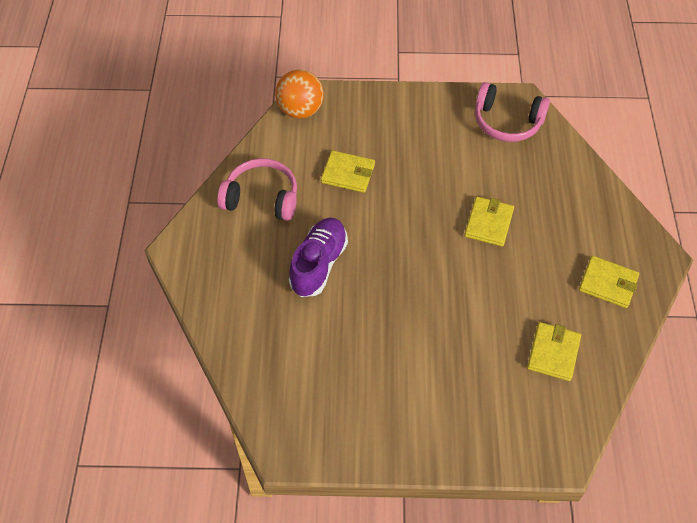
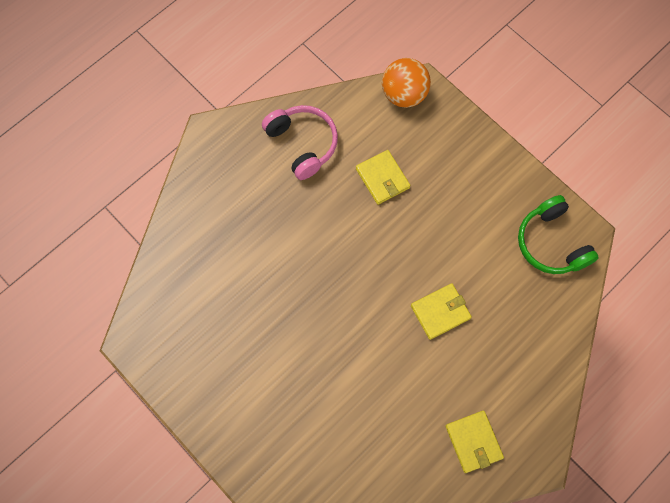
camera: 45 degrees right, 15 degrees up
(319, 264) = (287, 231): purple shoe -> none
(507, 122) = (551, 243): pink headphones -> green headphones
(553, 353) = (373, 451): yellow wallet -> none

